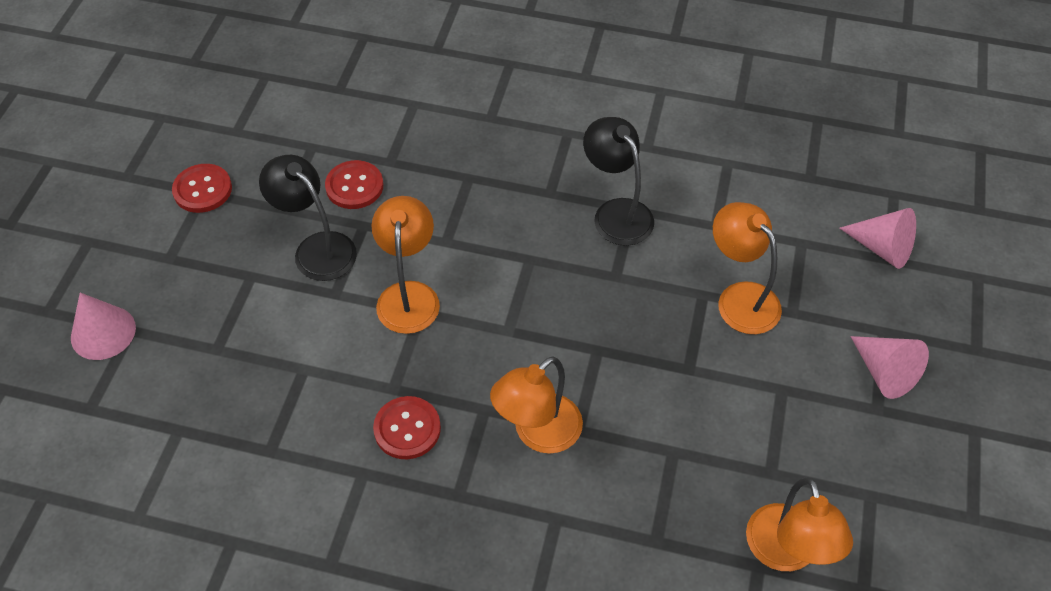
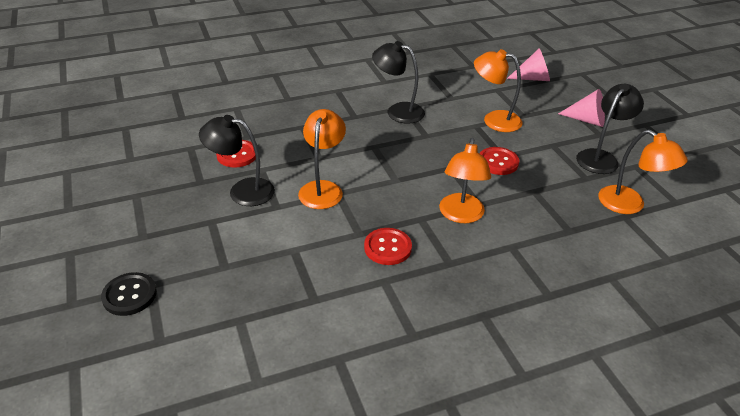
camera: 35 degrees left, 15 degrees down
(103, 332) = (129, 295): pink cone -> black button
(202, 190) = (134, 194): red button -> red button (498, 162)
(409, 295) = (322, 188): orange lamp -> orange lamp turned 45 degrees clockwise
(832, 451) = (601, 157): none -> black lamp

